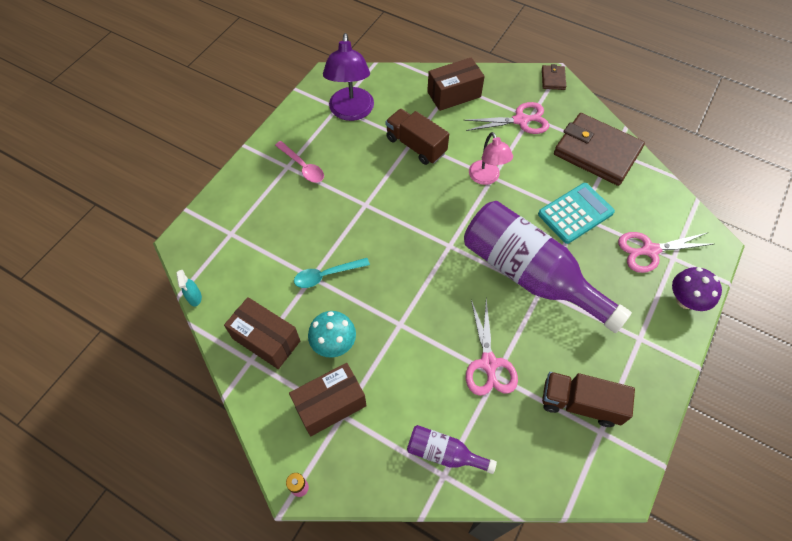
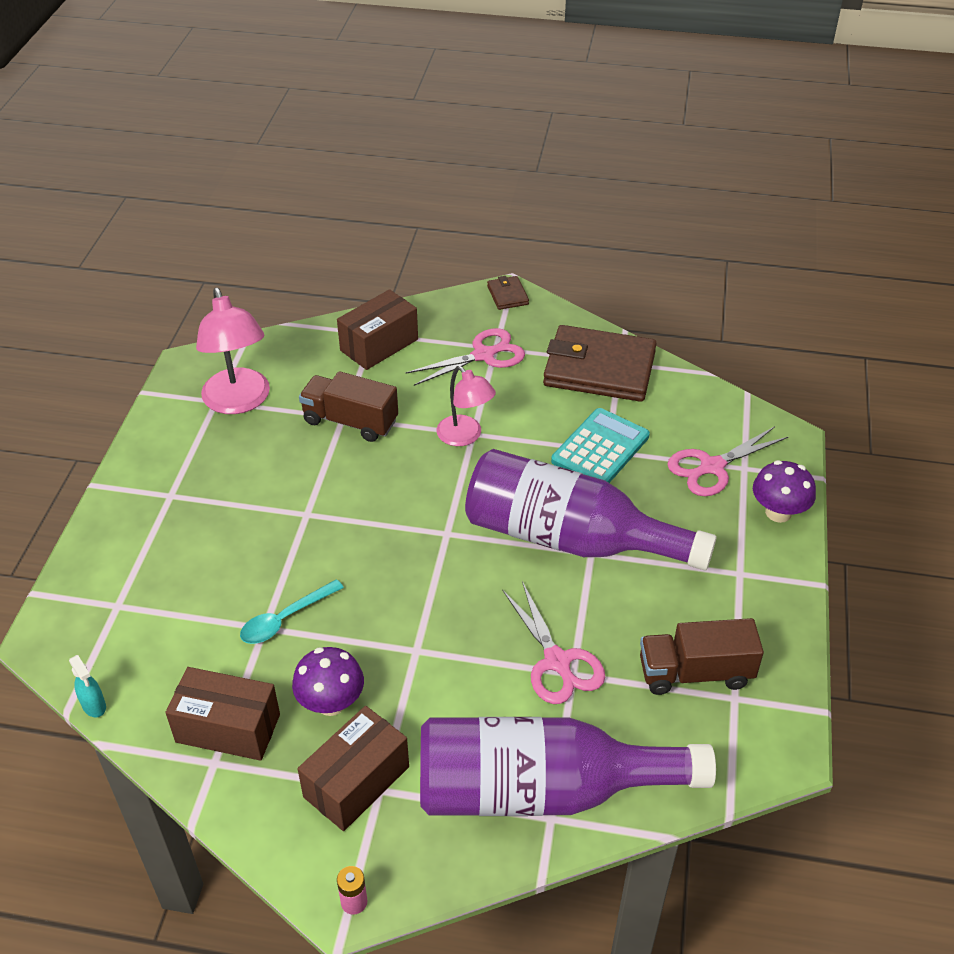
camera: 20 degrees left, 15 degrees down
(302, 166) = (194, 489): pink spoon -> none
(334, 343) = (331, 703): turquoise mushroom -> purple mushroom
(351, 112) = (239, 402): purple lamp -> pink lamp
(444, 453) = (540, 790): purple bottle -> purple bottle, size x2.25

